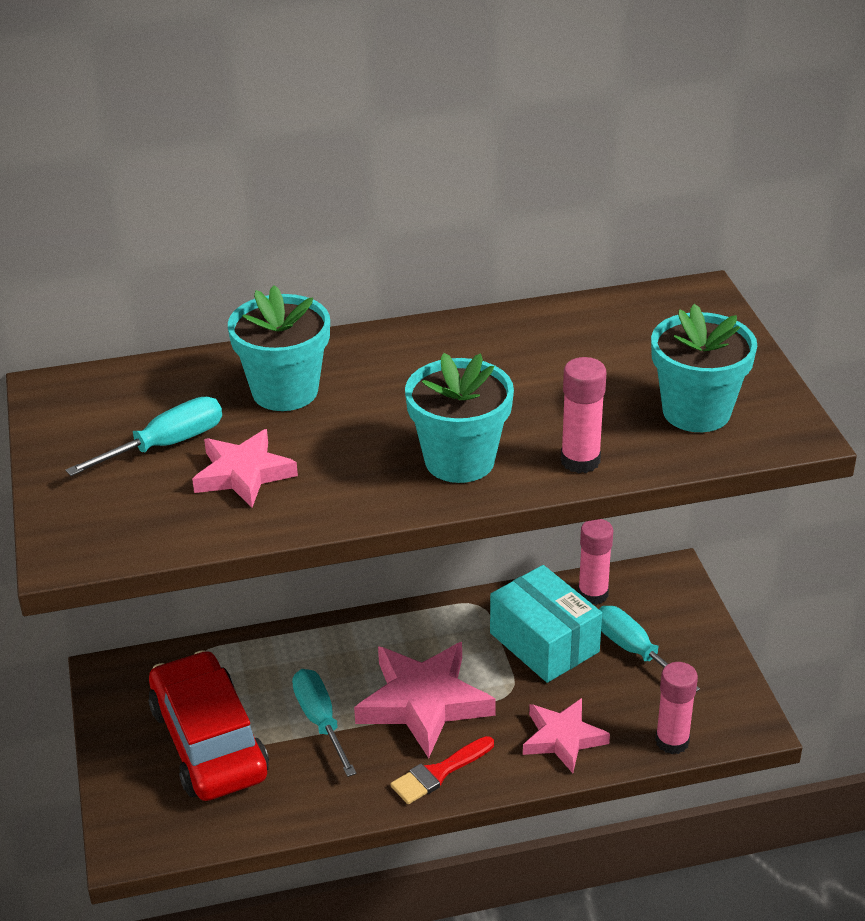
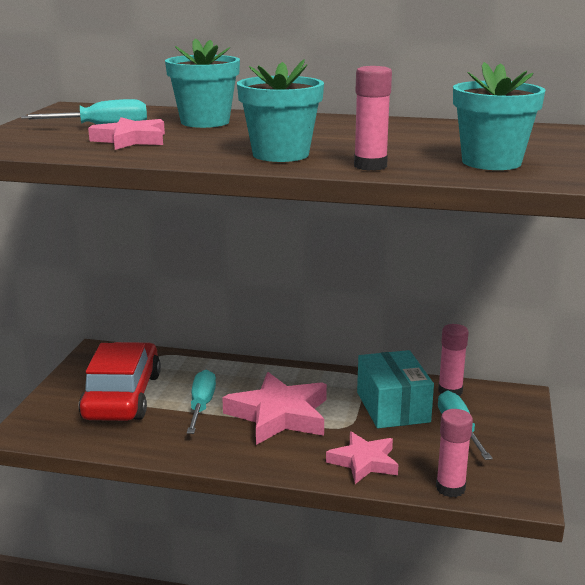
camera: 25 degrees right, 15 degrees down
(439, 772) = (256, 454): red brush -> none

